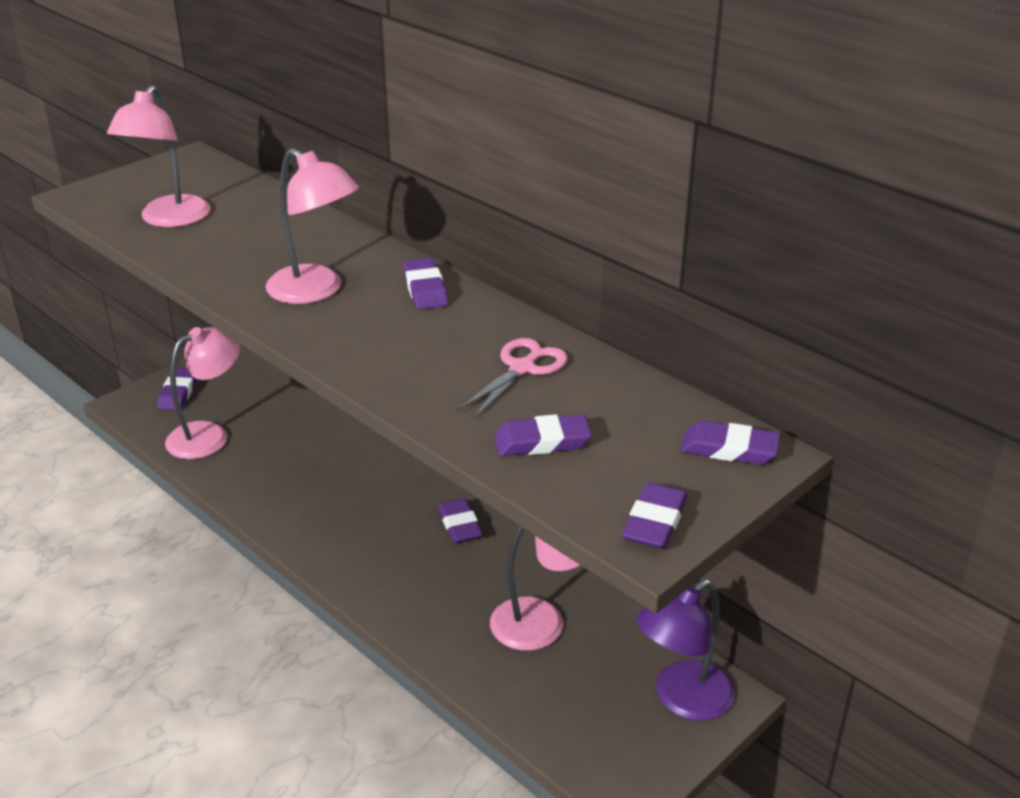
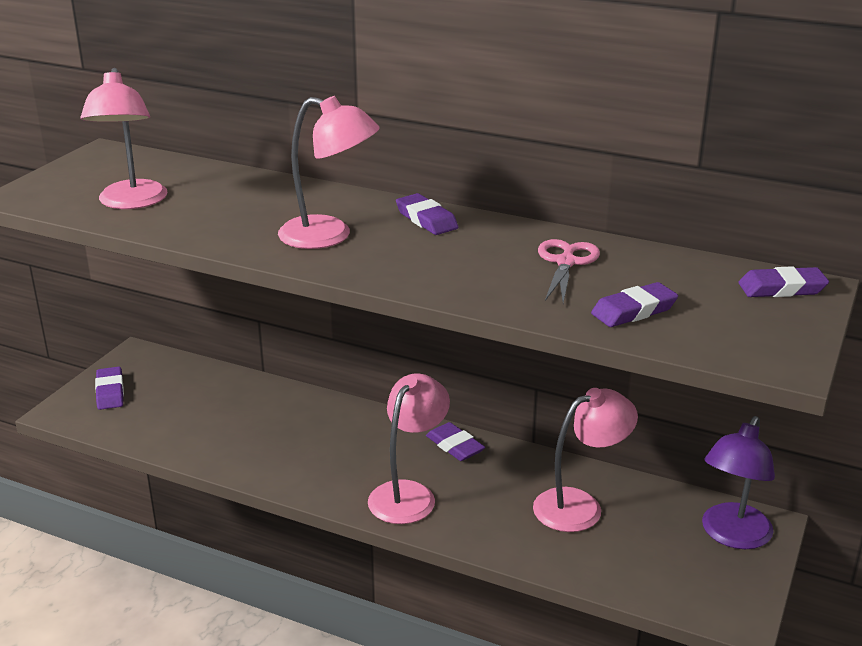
camera: 20 degrees left, 5 degrees down
(209, 435) = (166, 422): pink lamp -> pink lamp (408, 494)
(655, 522) = (776, 348): purple eraser -> none

